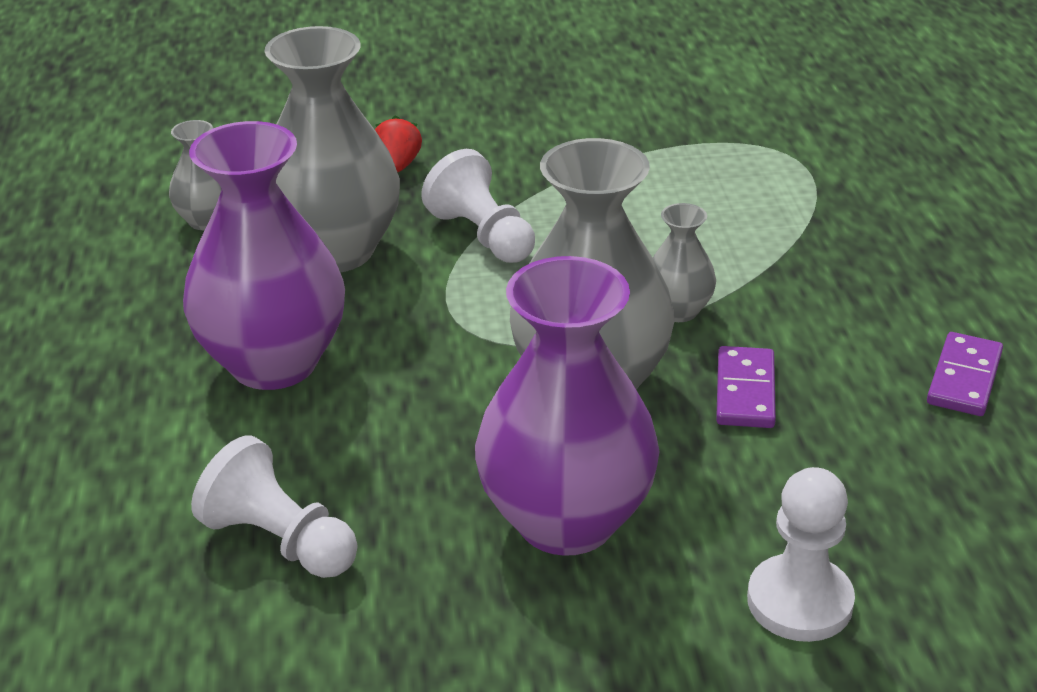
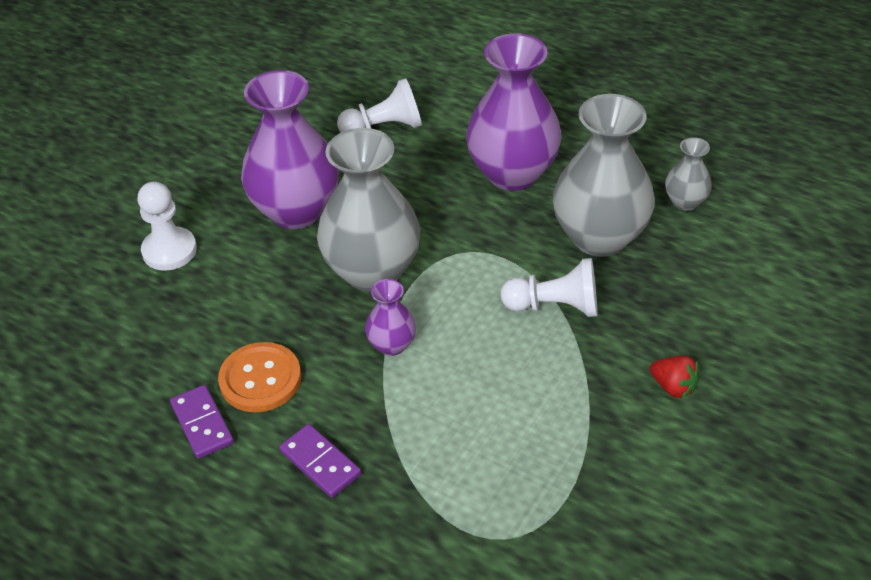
camera: 130 degrees right, 10 degrees up
(398, 165) = (682, 312): red strawberry -> red strawberry (673, 387)
(678, 310) = (392, 345): grey vase -> purple vase
(745, 391) = (300, 325): purple domino -> purple domino (320, 463)
(854, 374) = (260, 379): none -> orange button

